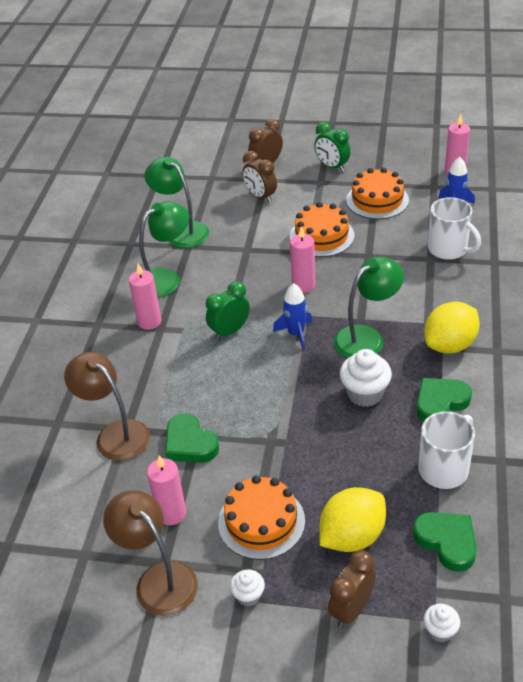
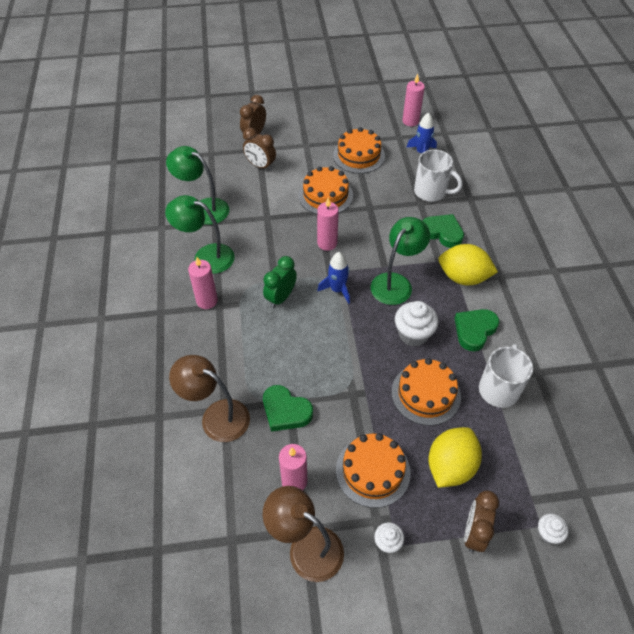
camera: 20 degrees left, 10 degrees up
(165, 278) = (206, 256): green lamp -> green lamp turned 105 degrees counterclockwise
(332, 167) = (310, 130): green clock -> none
(354, 457) = (426, 394): none -> orange cake
(447, 542) = (524, 453): green heart -> green heart (442, 233)
(450, 345) = (463, 277): yellow lemon -> yellow lemon turned 75 degrees clockwise

